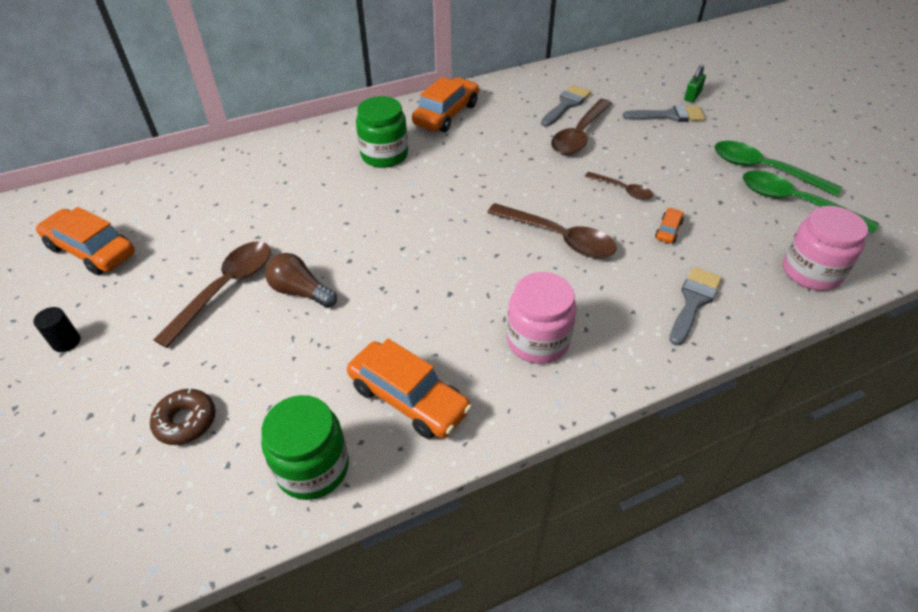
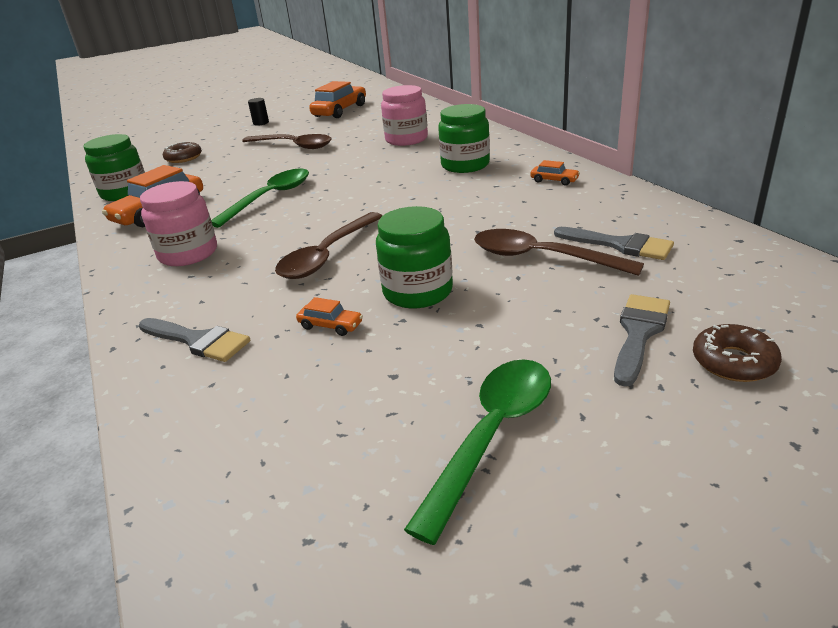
camera: 90 degrees right, 15 degrees down
(300, 291) = (283, 165): brown light bulb -> none
(446, 114) = (554, 180): orange car -> orange car, size x0.46
(622, 190) = (418, 291): brown spoon -> green jar
(669, 116) = (639, 333): grey brush -> grey brush turned 150 degrees counterclockwise
(692, 96) = (733, 362): green padlock -> brown donut
(795, 202) = (391, 466): green spoon -> green spoon (270, 198)
(811, 272) = (211, 457): pink jar -> pink jar (406, 139)

